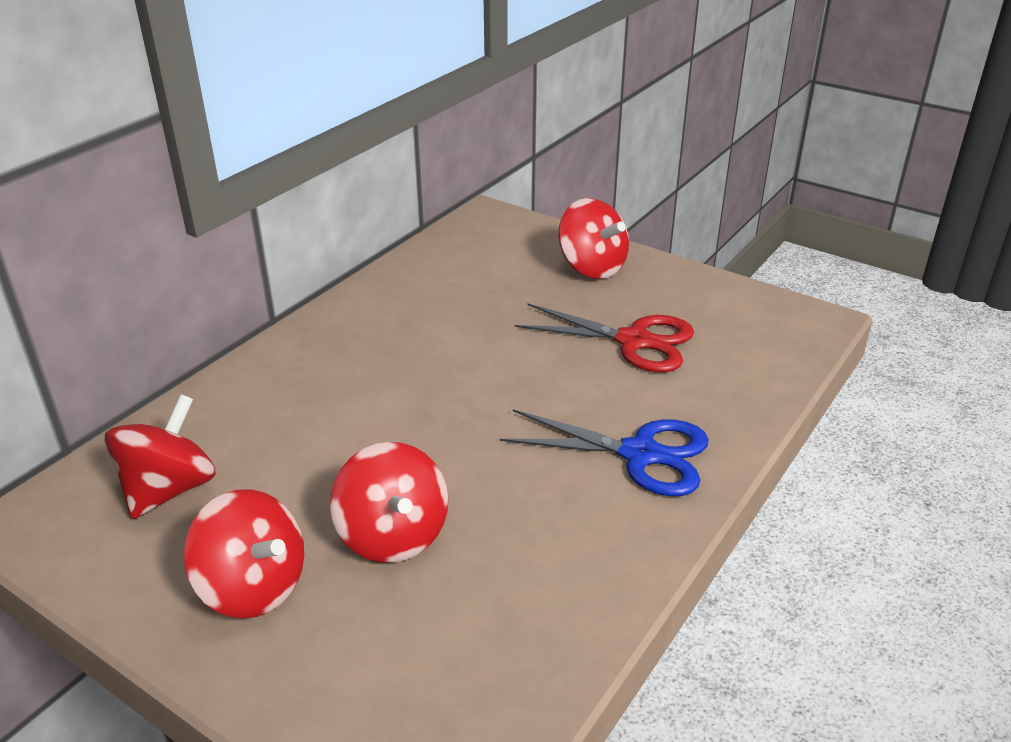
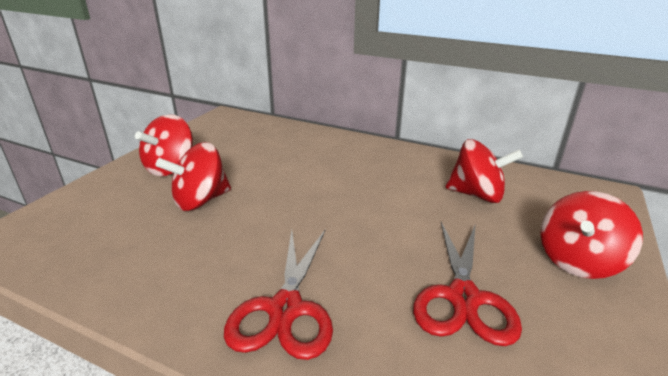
camera: 80 degrees right, 5 degrees down
(169, 489) = (243, 137): red spinning top -> red spinning top (476, 194)
(640, 454) = (285, 309): blue scissors -> red scissors

